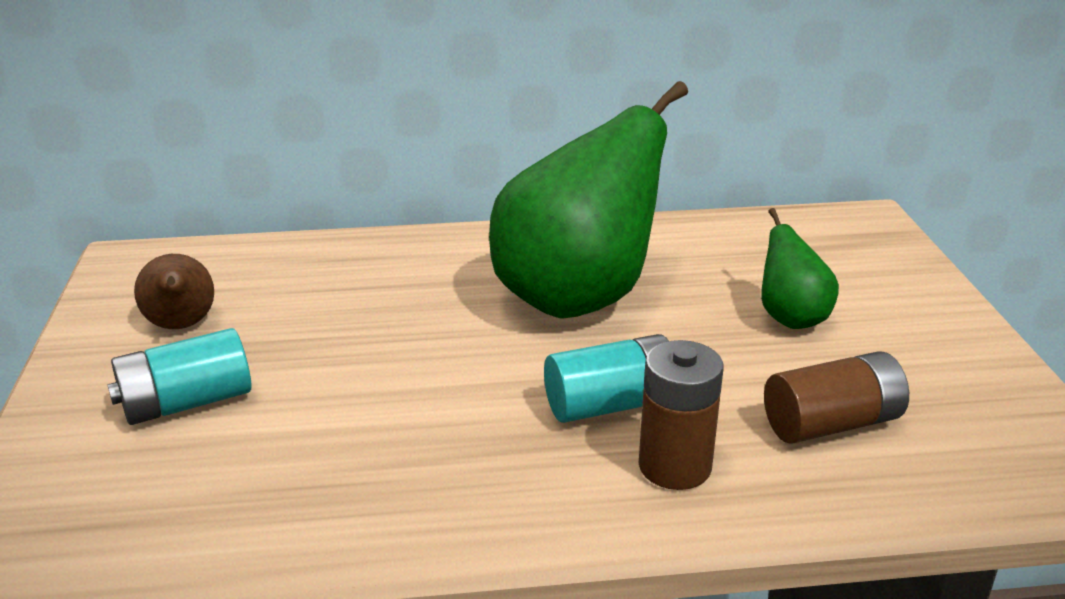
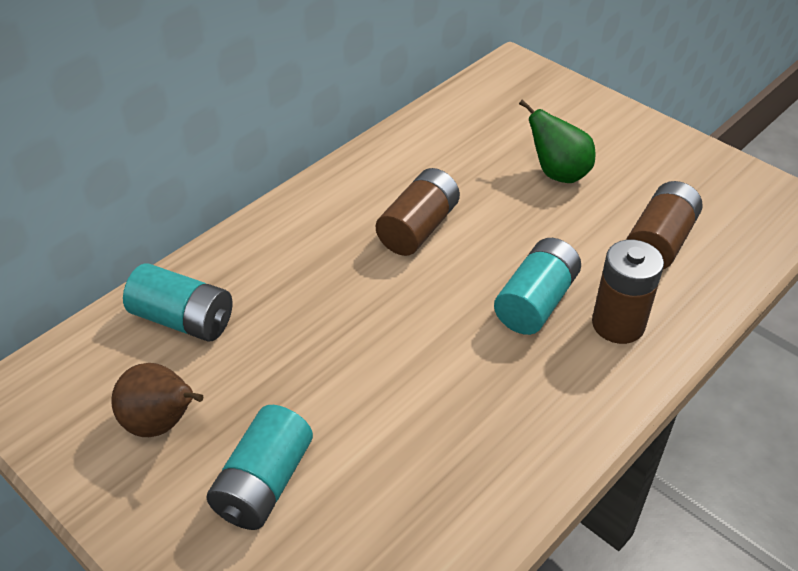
camera: 40 degrees left, 15 degrees up
(294, 270) = (183, 319): none -> turquoise battery
(578, 298) = (418, 228): green pear -> brown battery

